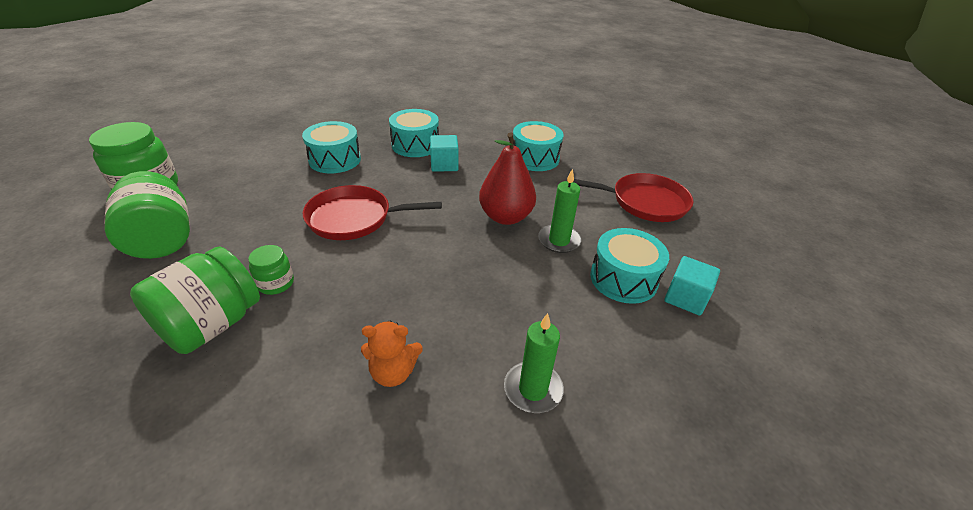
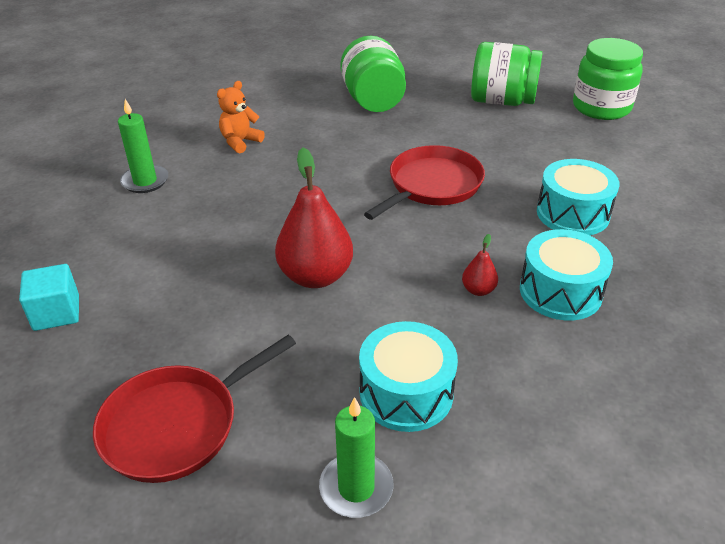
camera: 135 degrees right, 0 degrees up
(276, 283) = (386, 128): green jar -> none
(444, 165) = (478, 290): turquoise cube -> red pear
(559, 241) = (232, 288): green candle -> green candle (356, 488)
(623, 279) = (133, 292): turquoise drum -> none

